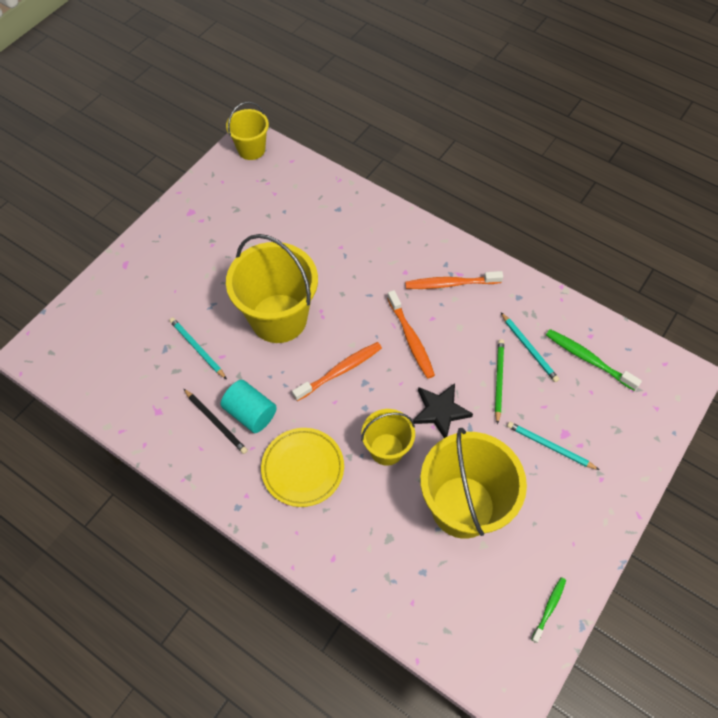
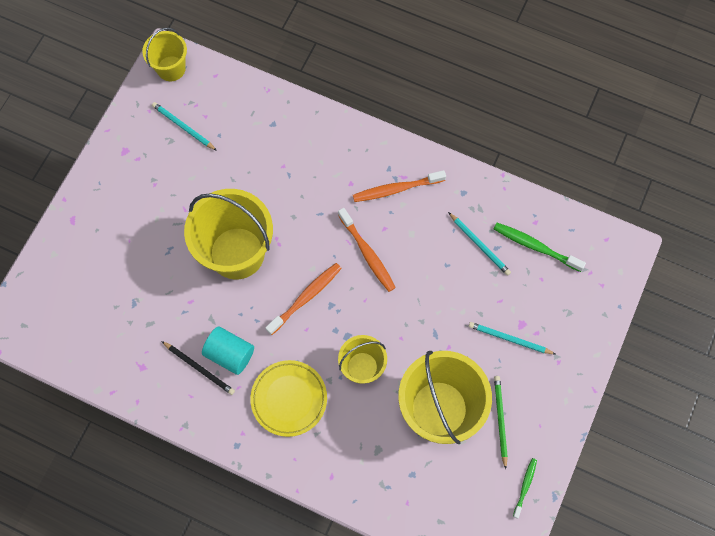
camera: 10 degrees left, 10 degrees up
(197, 348) = (165, 297): turquoise pencil -> turquoise pencil (183, 127)
(440, 411) = (405, 322): black star -> none
(498, 380) = (455, 282): green pencil -> green pencil (500, 420)

